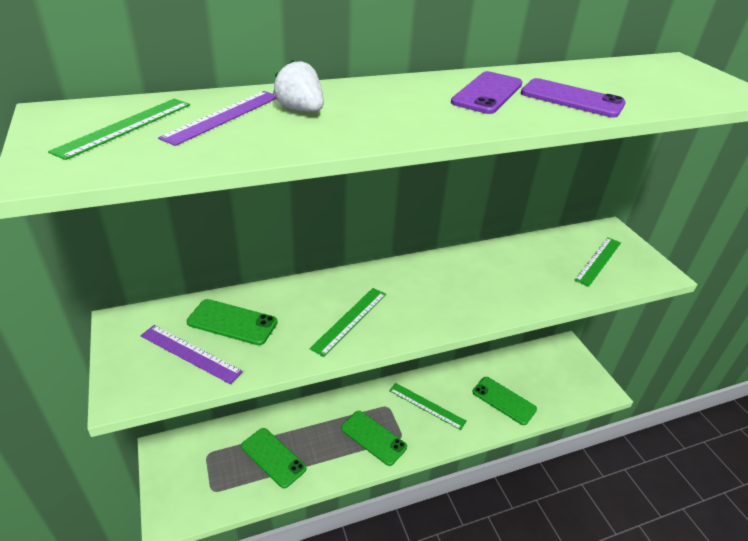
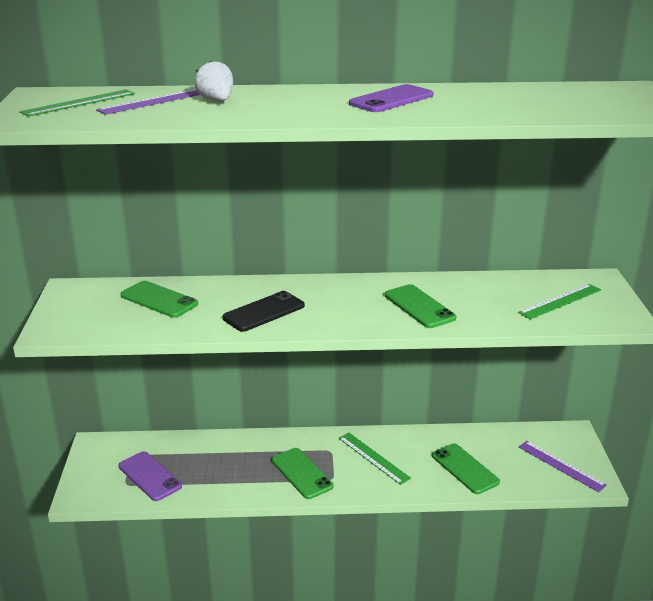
camera: 20 degrees right, 10 degrees down
(190, 353) = (113, 314): purple ruler -> purple ruler (561, 465)
(273, 457) = (194, 470): green phone -> green phone (419, 307)
(350, 320) = (264, 312): green ruler -> black phone
(571, 99) = (468, 107): purple phone -> purple phone (149, 476)

